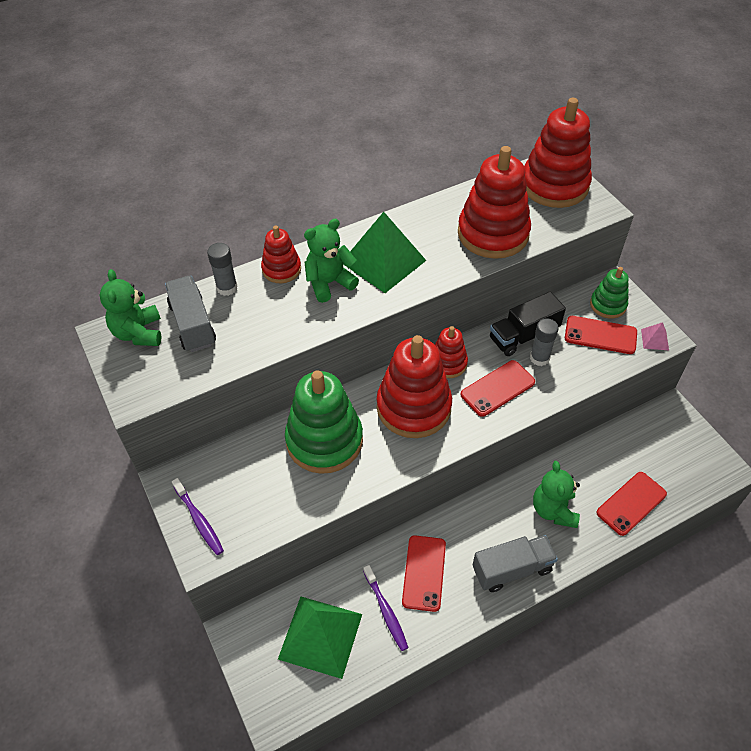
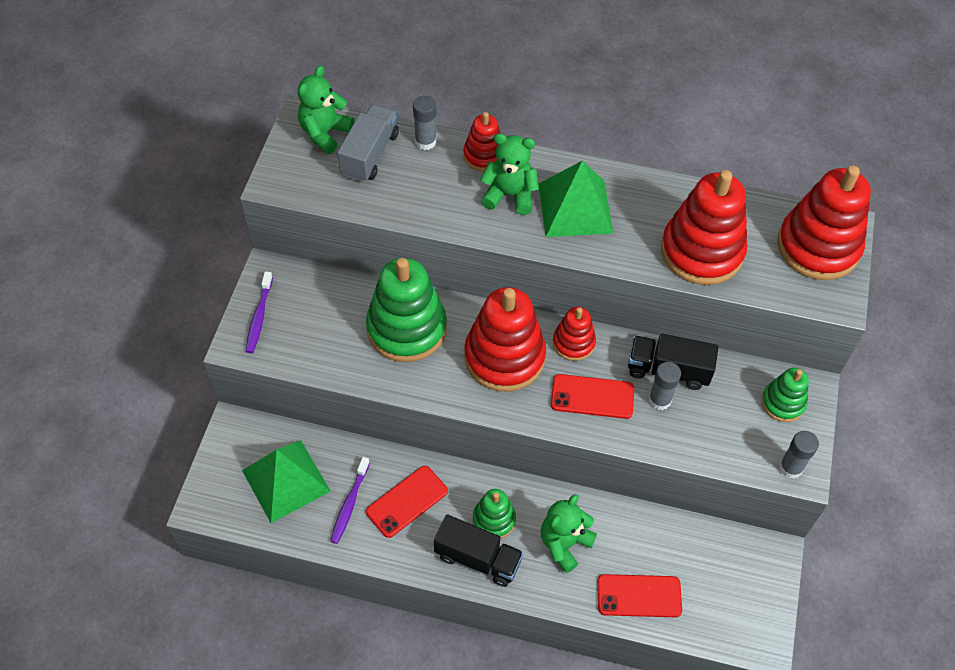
camera: 40 degrees right, 5 degrees up
(494, 533) = (494, 519): none -> green stacking toy
(512, 569) = (478, 558): grey truck -> black truck
(600, 335) = (741, 424): red phone -> none
(655, 339) = (790, 467): pink pyramid -> grey glue stick

